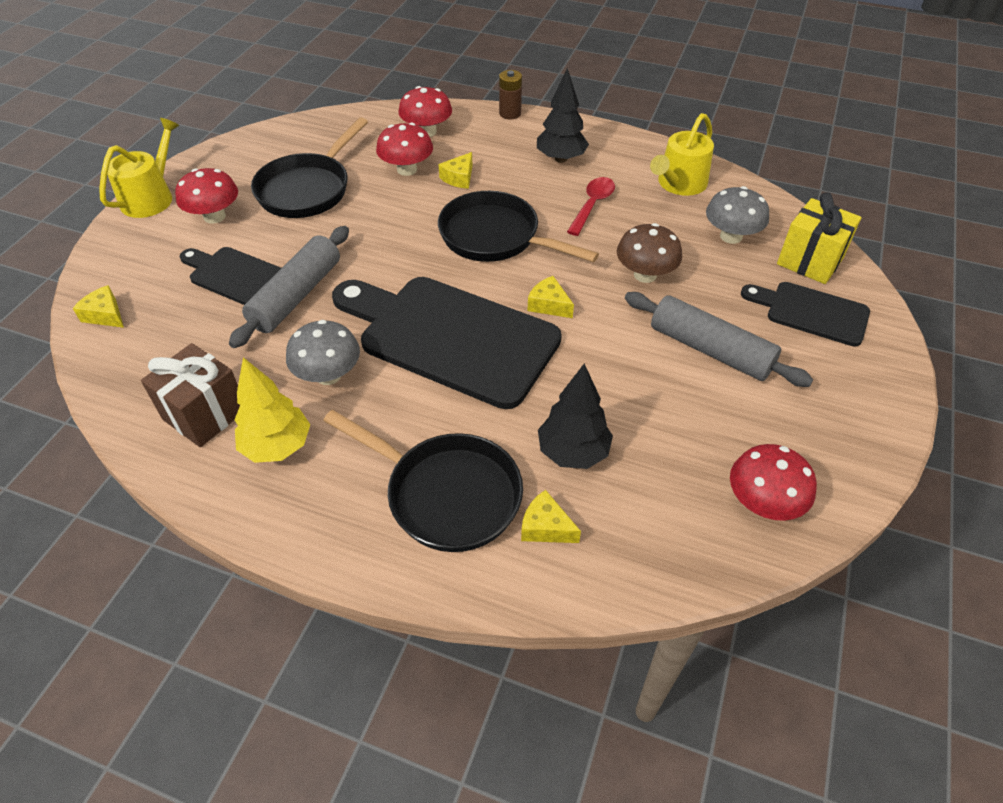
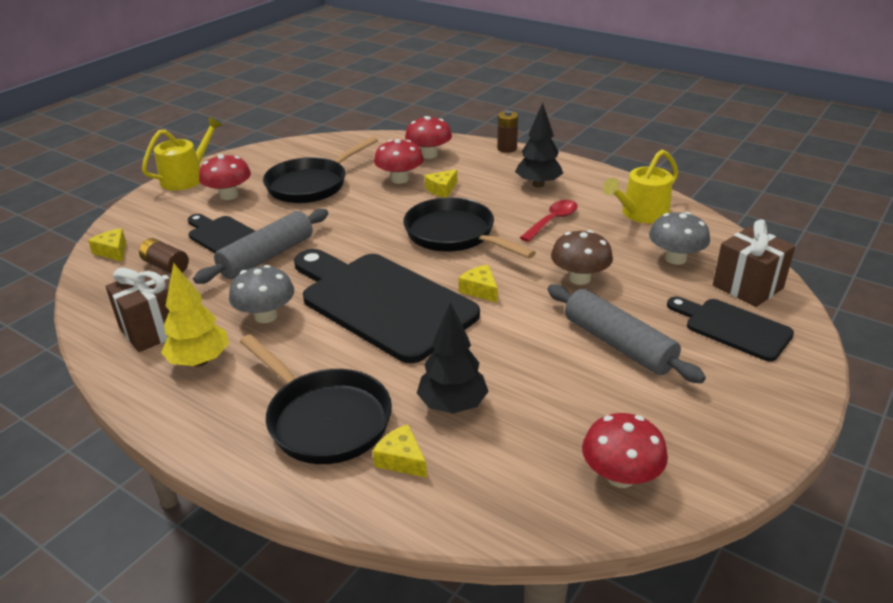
camera: 15 degrees right, 15 degrees down
(181, 326) = (166, 266): none -> brown battery
(810, 261) = (747, 287): yellow gift -> brown gift

